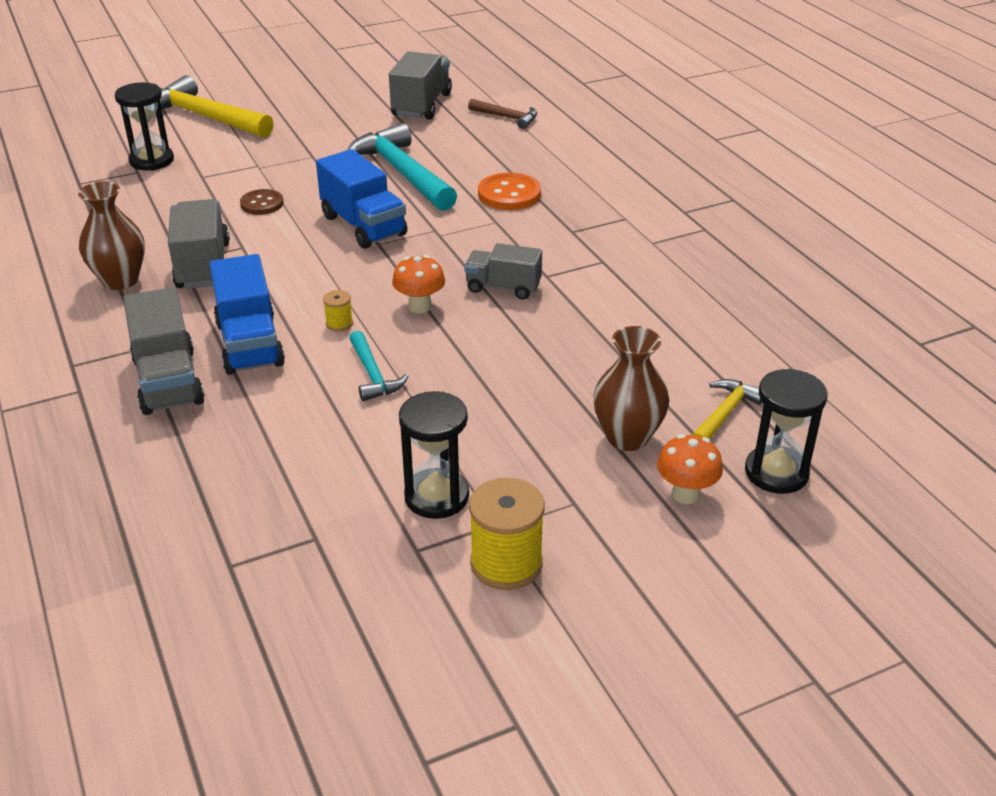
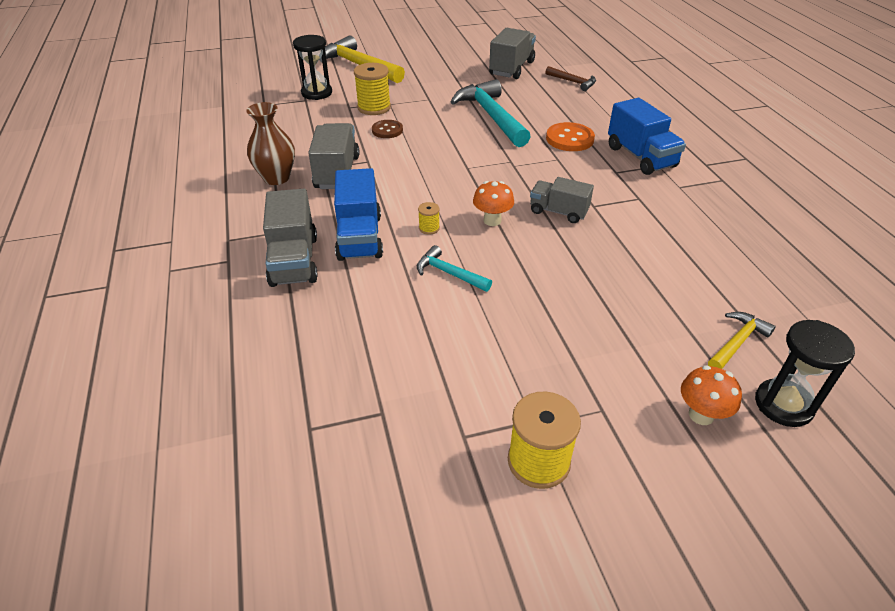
camera: 10 degrees right, 5 degrees up
(238, 174) = (374, 107): none -> yellow spool
(364, 226) = (458, 153): blue truck -> blue truck (641, 157)
(373, 375) = (449, 273): turquoise hammer -> turquoise hammer turned 135 degrees clockwise
(436, 496) = (486, 388): black hourglass -> none
(627, 437) = (651, 354): brown vase -> none

